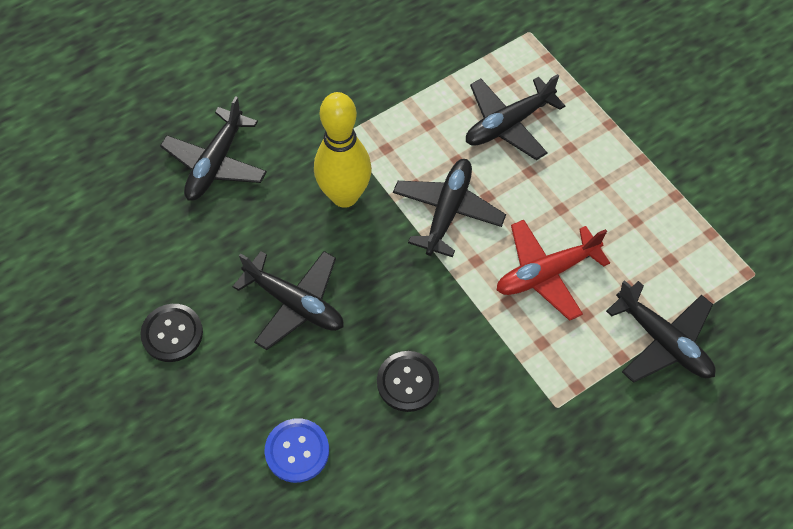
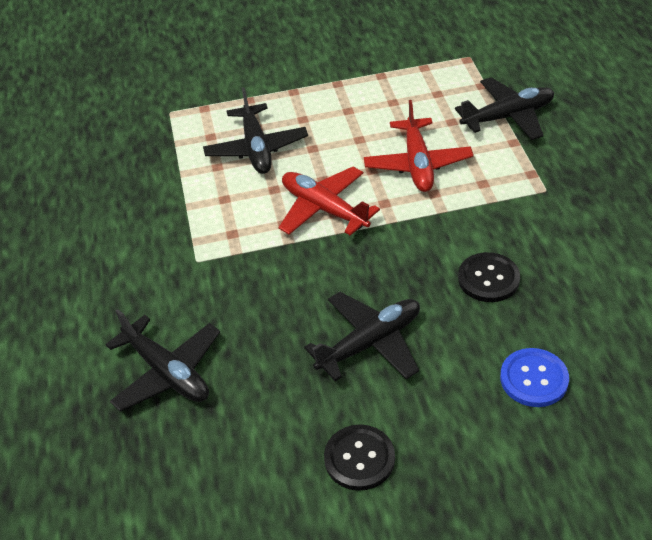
camera: 65 degrees left, 15 degrees down
(344, 196) = (267, 276): yellow bowling pin -> none
(447, 211) = (324, 209): black plane -> red plane

